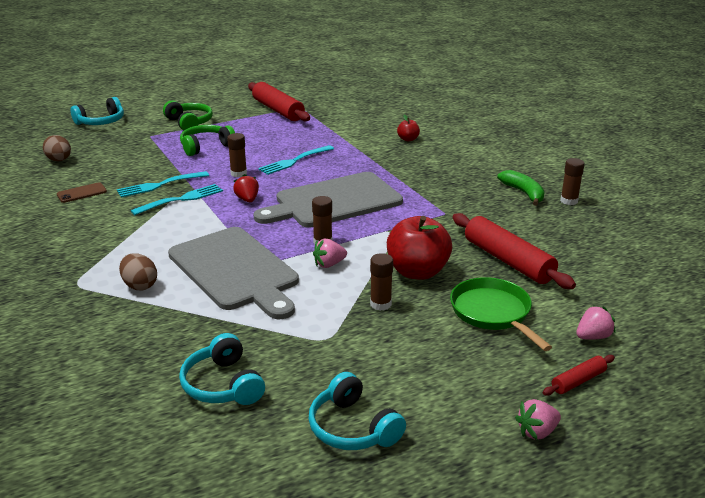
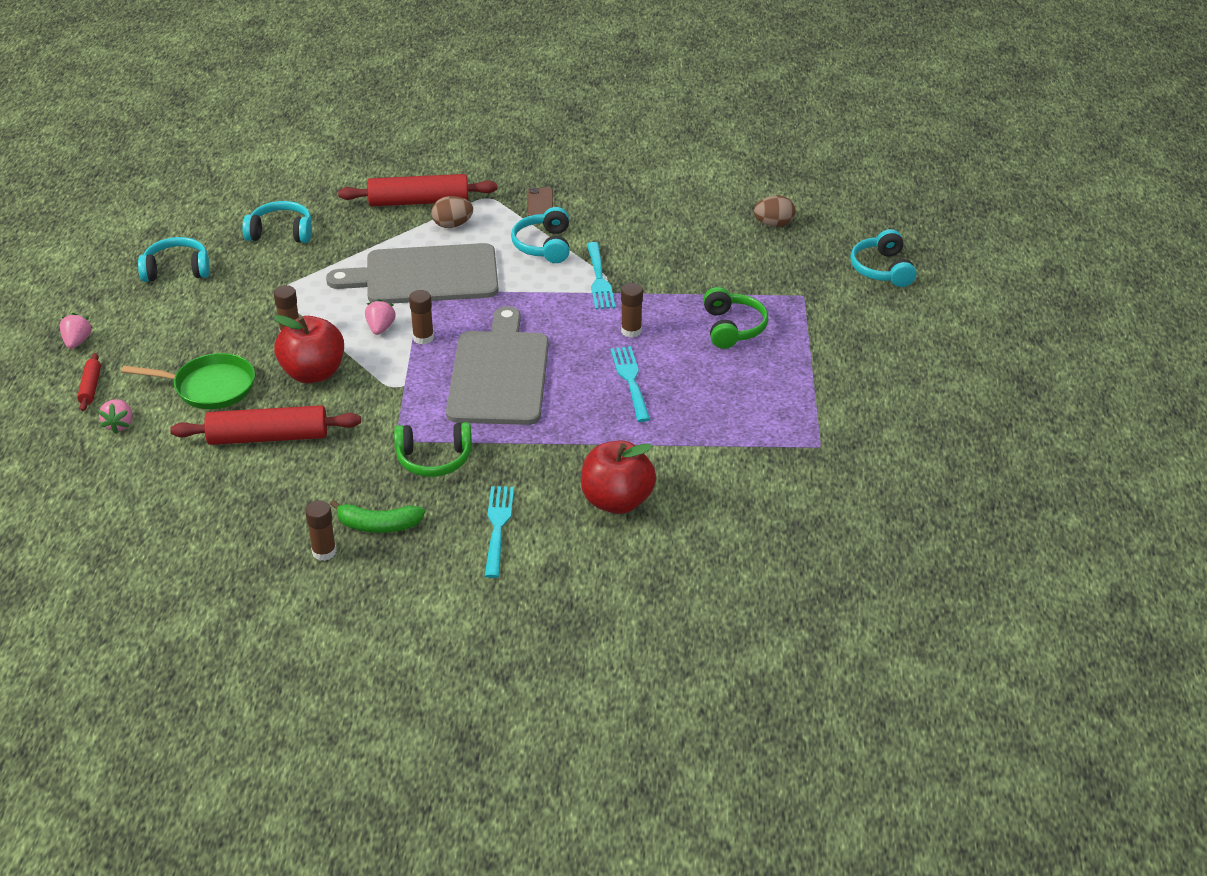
camera: 120 degrees right, 10 degrees up
(82, 193) = (670, 225): brown phone -> brown phone (540, 203)
(147, 233) = (544, 245): none -> turquoise headphones
(160, 185) = (648, 274): turquoise fork -> turquoise fork (498, 528)
(189, 123) = (827, 334): green headphones -> green headphones (434, 459)
(247, 200) = (559, 319): red strawberry -> none
(278, 110) = (820, 421): red rolling pin -> red rolling pin (419, 201)
(408, 139) = (617, 501): red apple -> red apple, size x2.12

